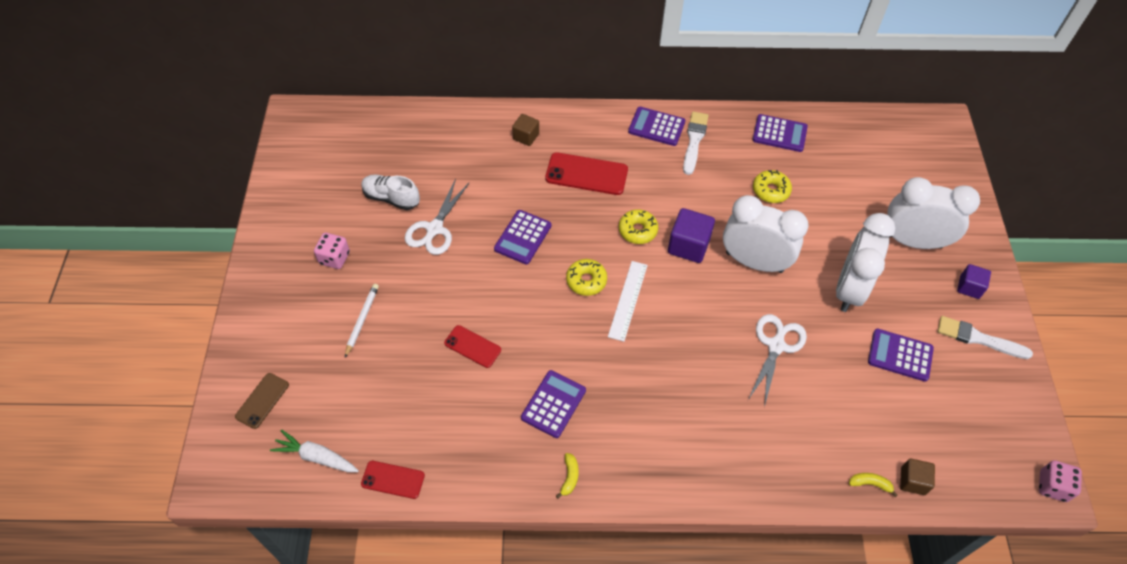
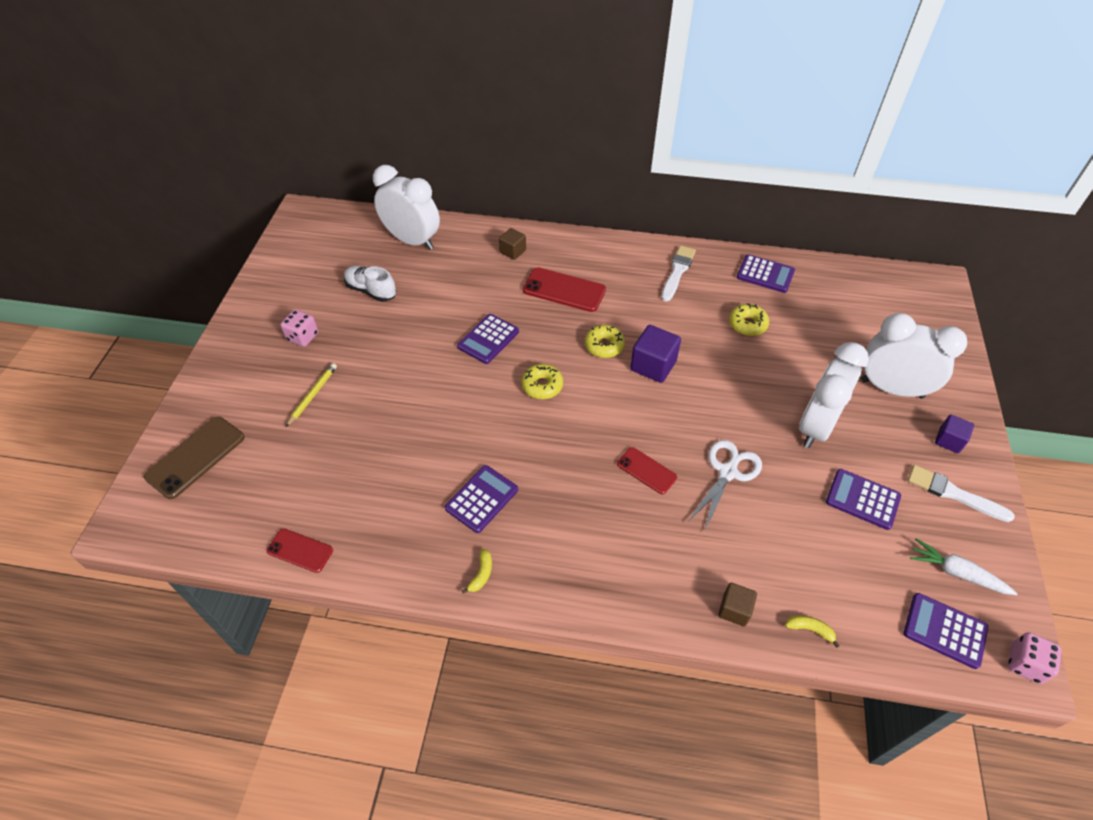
camera: 10 degrees right, 5 degrees down
(262, 400) = (195, 457): brown phone -> brown phone, size x1.64
(316, 457) = (231, 517): white carrot -> white carrot (956, 573)
(362, 320) = (313, 395): white pencil -> yellow pencil
(434, 229) = (404, 322): white scissors -> none
(472, 346) = (414, 433): red phone -> red phone (646, 470)
(627, 300) = (580, 409): white ruler -> none
(656, 127) = (642, 256): purple calculator -> purple calculator (944, 630)
(754, 262) = (718, 388): white clock -> white clock (412, 240)
(912, 481) = (859, 634): brown cube -> brown cube (734, 610)

